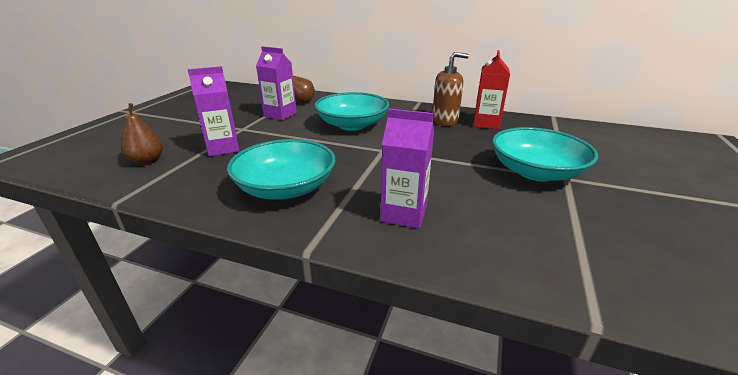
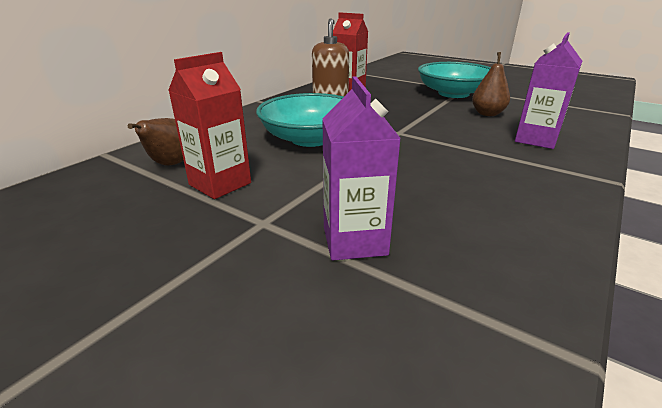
camera: 75 degrees left, 0 degrees up
(147, 161) = (396, 350): brown pear -> brown pear (487, 114)
(280, 115) = (220, 184): purple carton -> red carton
(286, 188) = (499, 188): turquoise bowl -> none

